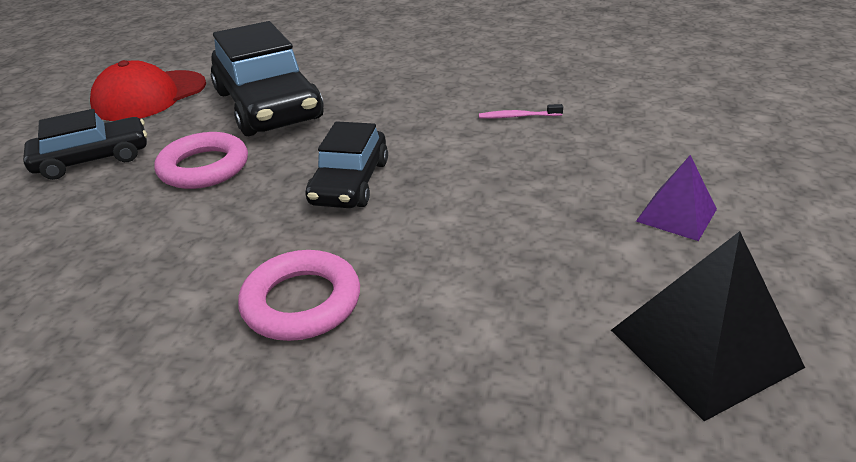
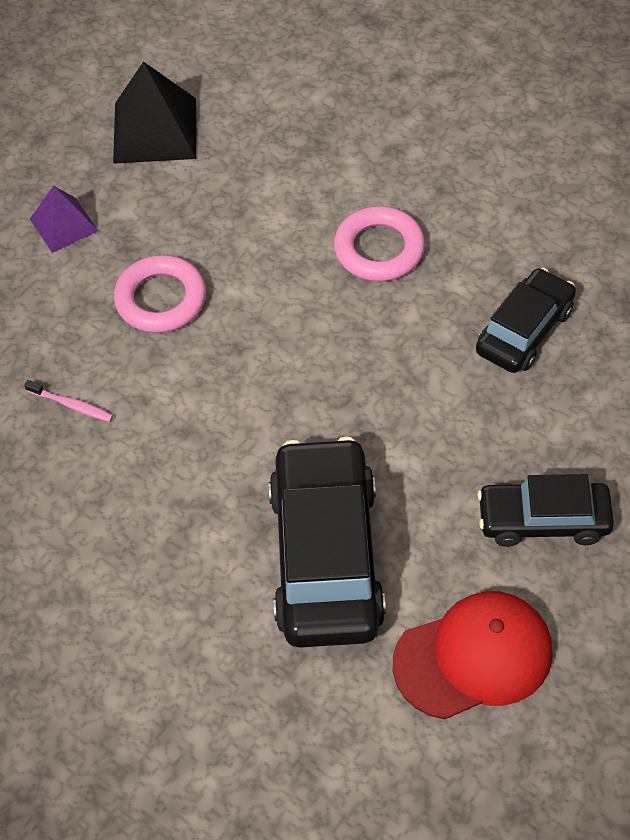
camera: 155 degrees left, 20 degrees up
(204, 167) = (424, 451): pink ring -> pink ring (161, 299)
(350, 182) = (291, 367): black car -> black car (525, 331)

